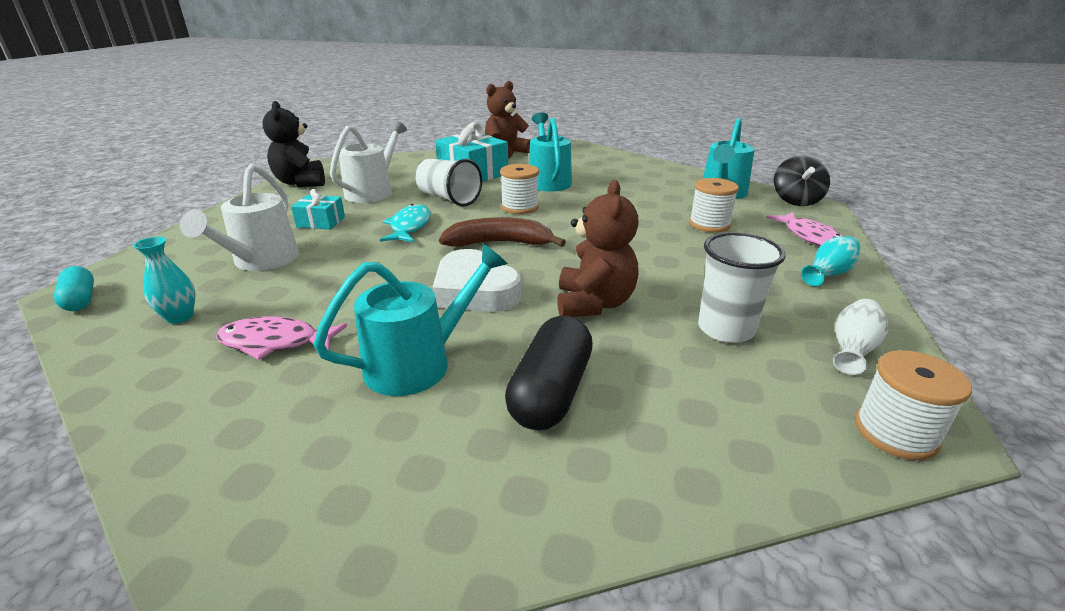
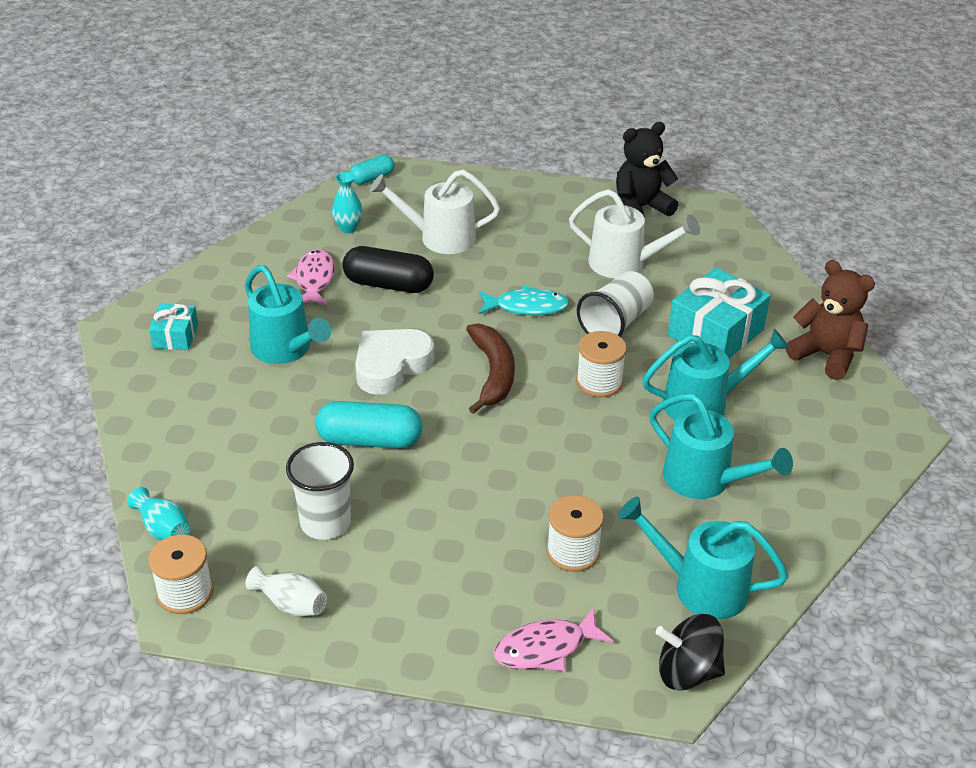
camera: 85 degrees right, 10 degrees up
(321, 222) = (530, 248): turquoise gift -> turquoise gift (175, 336)
(551, 392) = (248, 416): black capsule -> black capsule (388, 284)
(594, 303) = (370, 440): brown teddy bear -> turquoise capsule
(625, 185) = (706, 480): none -> turquoise watering can
(828, 273) = (440, 634): turquoise vase -> turquoise vase (163, 529)

